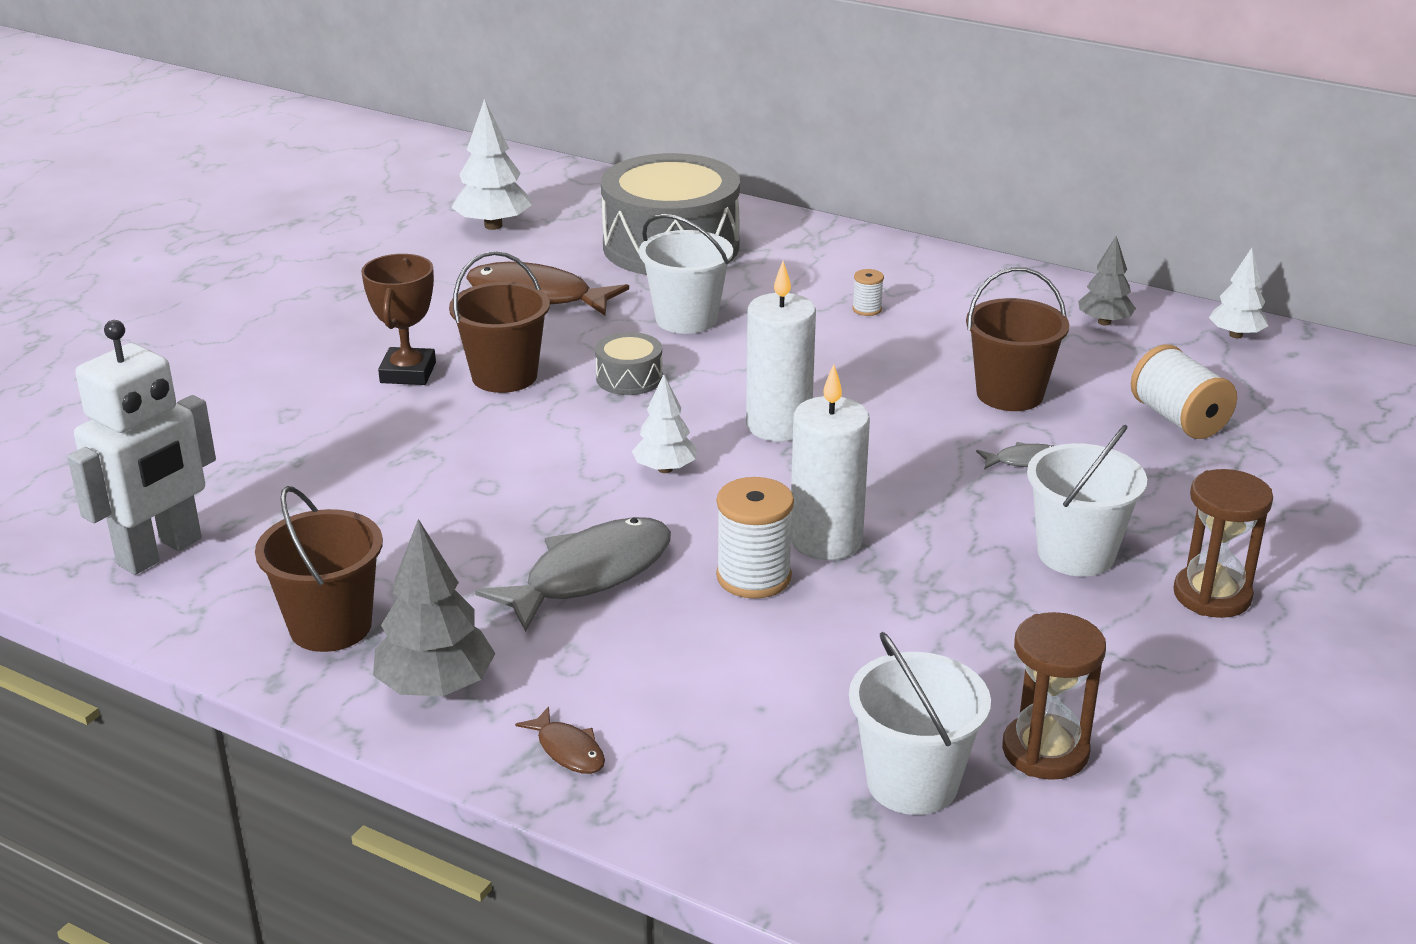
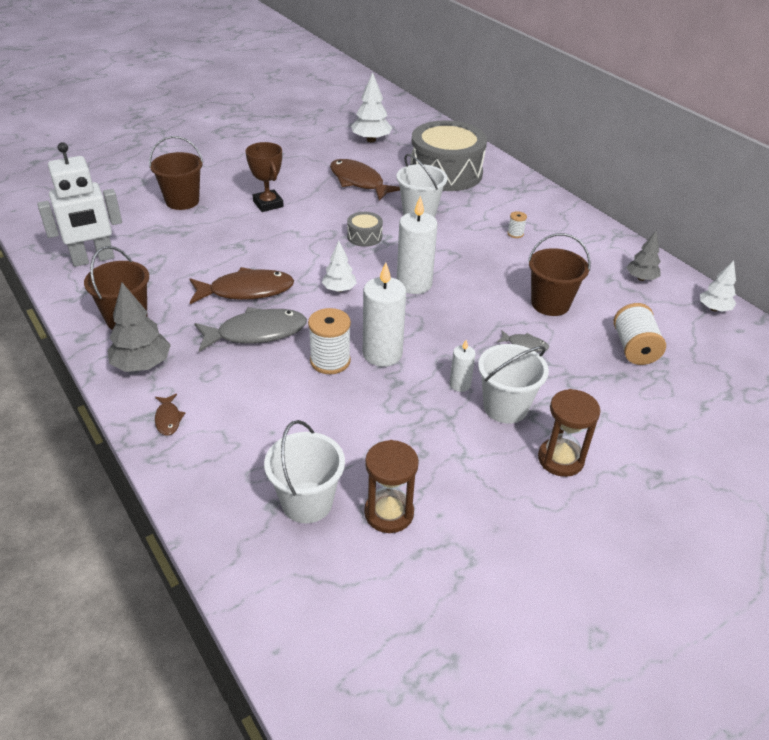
camera: 25 degrees right, 10 degrees up
(408, 373) = (268, 204): brown trophy -> brown trophy turned 60 degrees counterclockwise
(504, 376) = (308, 218): brown bucket -> brown bucket (182, 201)
(507, 518) = (246, 291): none -> brown fish
(983, 545) = (460, 384): none -> white candle

